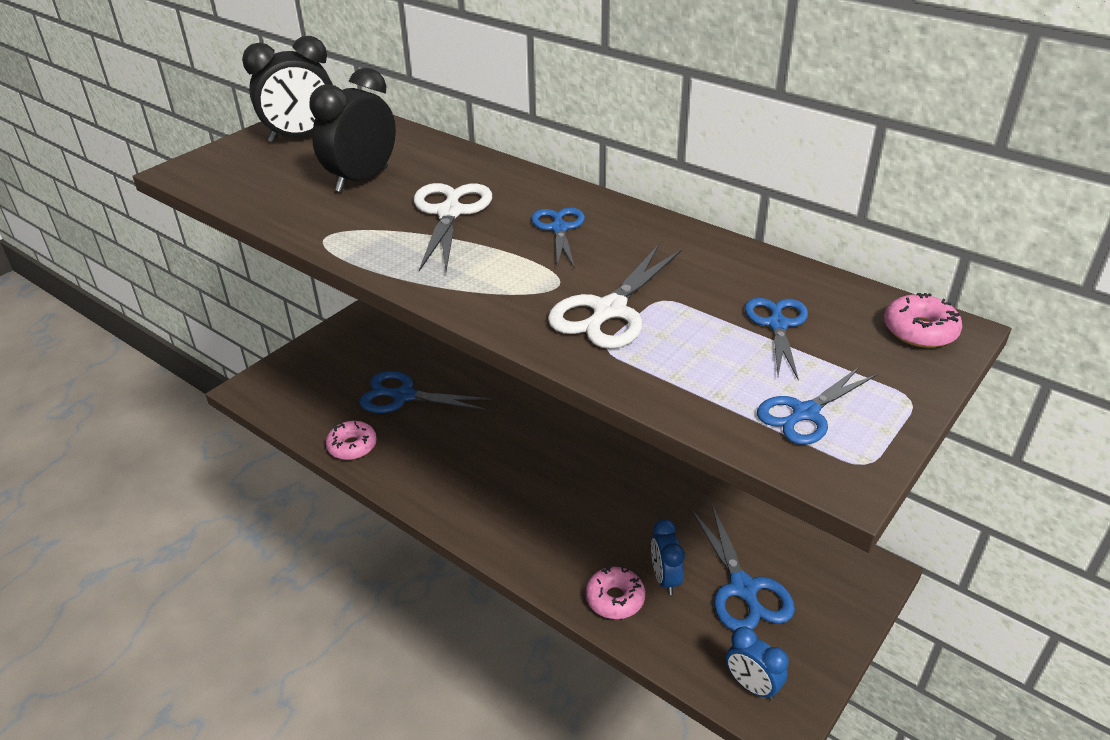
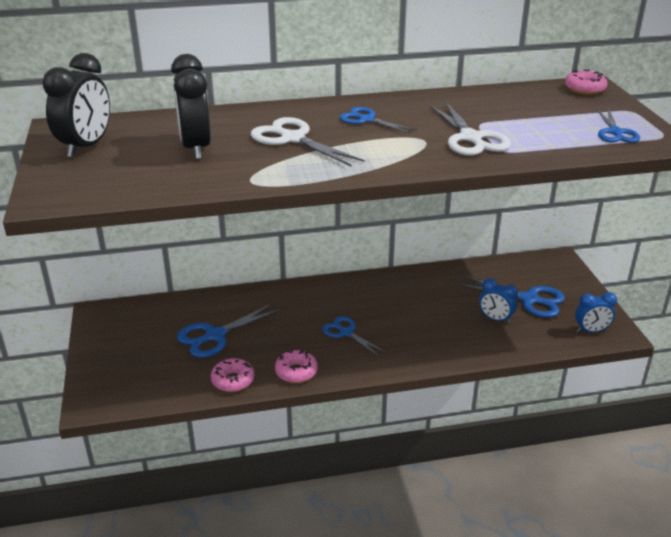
camera: 50 degrees left, 5 degrees down
(615, 599) = (491, 342): pink donut -> pink donut (296, 372)
(777, 324) = (539, 110): blue scissors -> blue scissors (346, 332)

